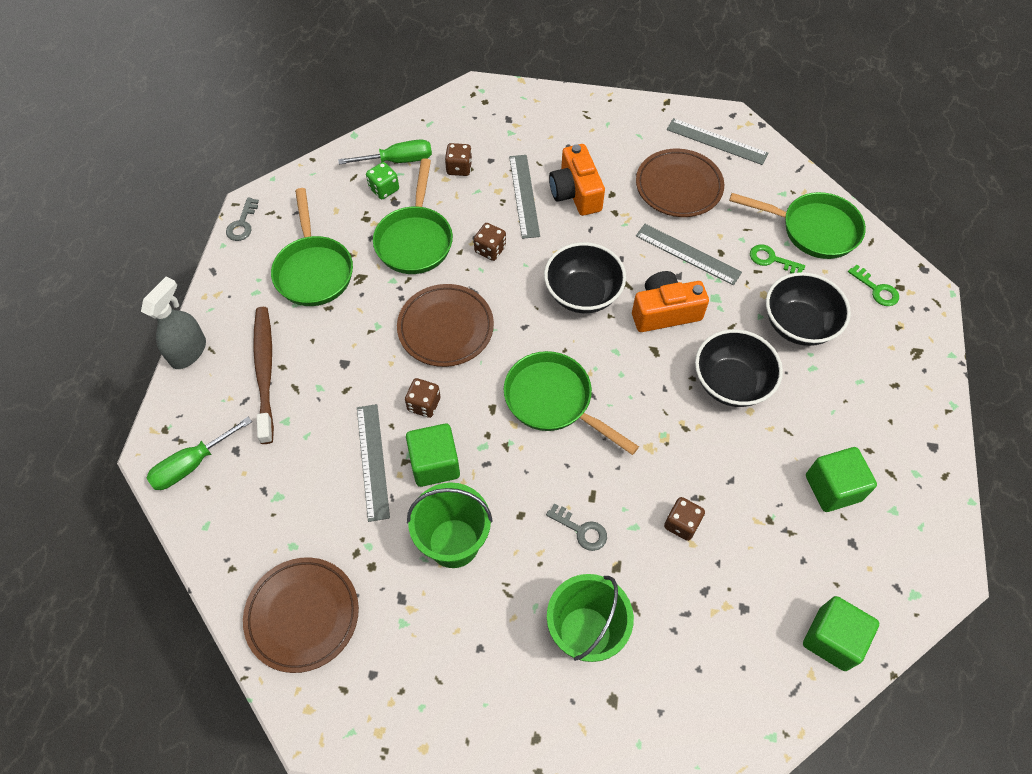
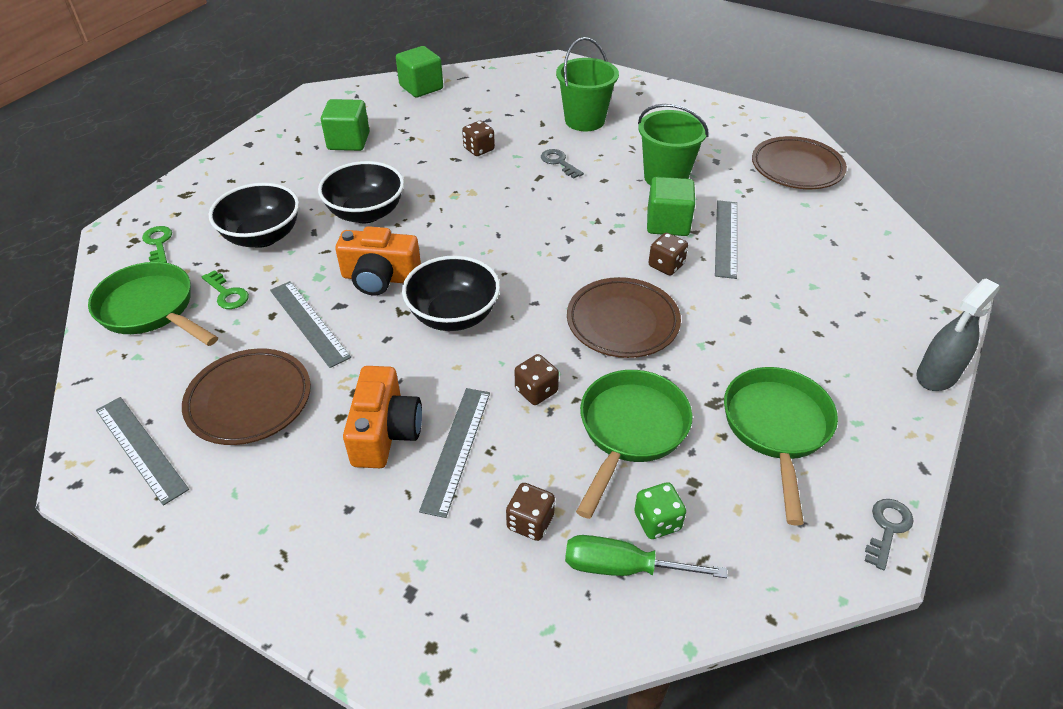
camera: 160 degrees left, 15 degrees down
(192, 464) = (910, 275): green screwdriver -> none
(265, 371) = (838, 334): brown toothbrush -> none
(553, 401) = (537, 238): green pan -> none

